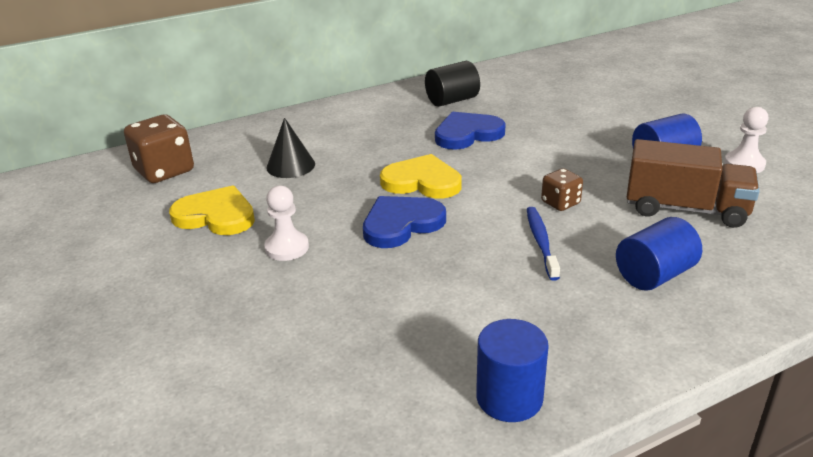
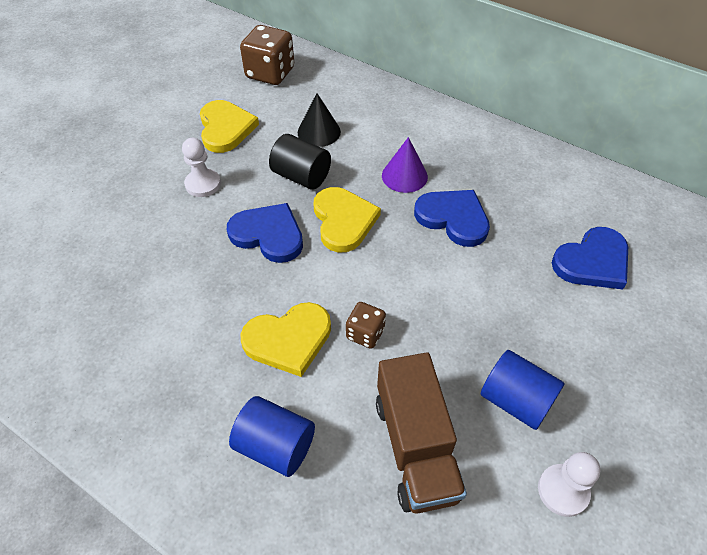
camera: 60 degrees right, 20 degrees up
(397, 141) = (404, 176): none -> purple cone
(452, 100) = (515, 181): black cylinder -> black cylinder (301, 176)
(509, 398) = (71, 385): blue cylinder -> none
(541, 242) = (288, 340): blue toothbrush -> yellow heart
(557, 98) = (592, 262): none -> blue heart

